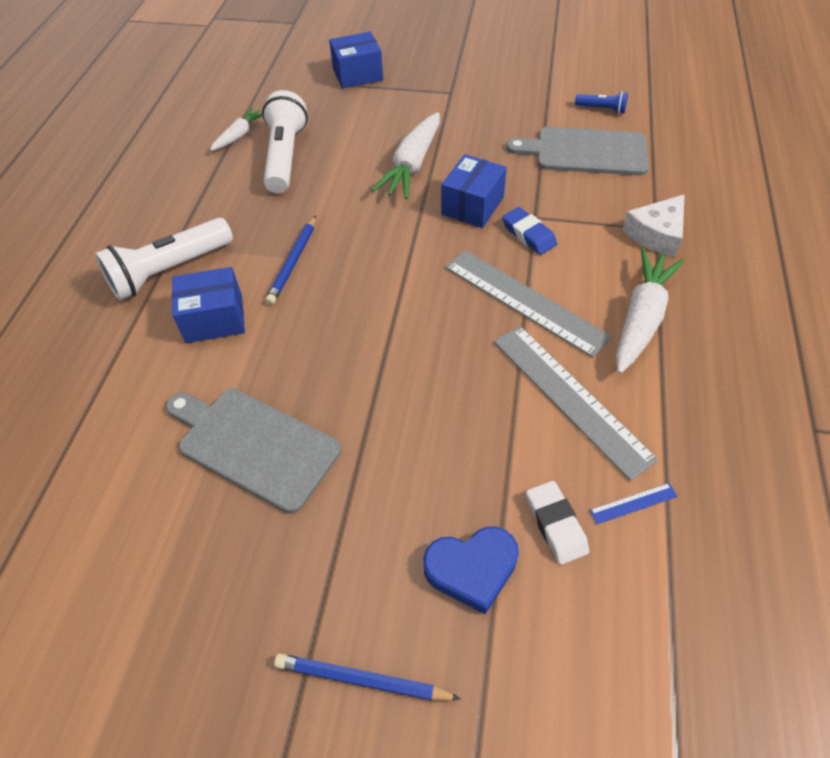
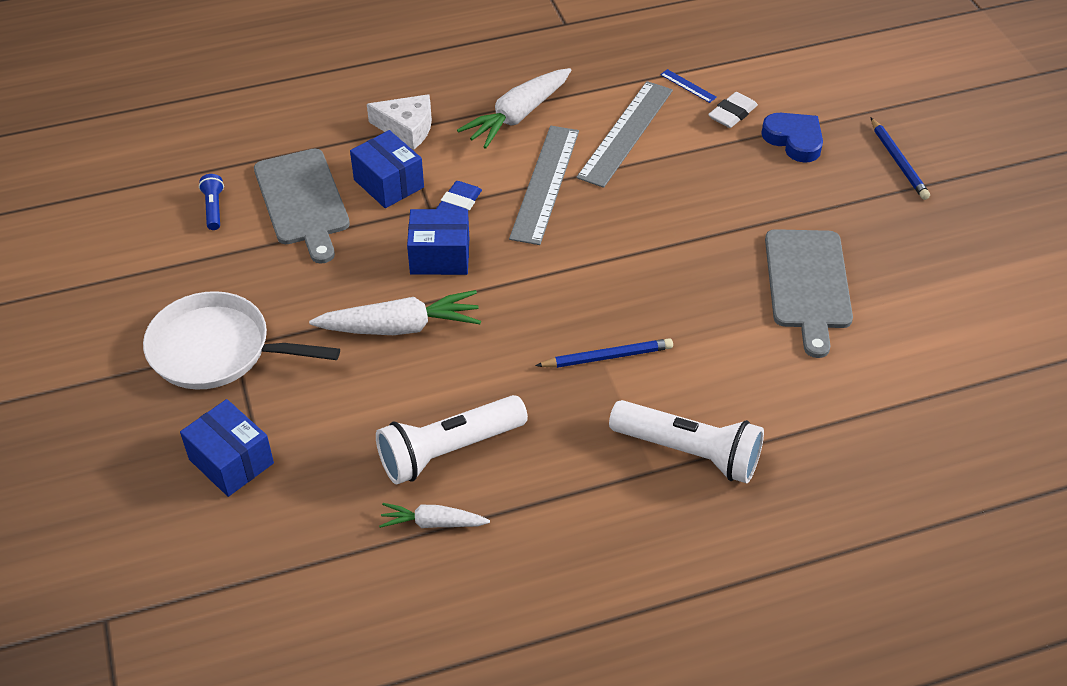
camera: 120 degrees left, 5 degrees down
(214, 319) = (717, 379): blue box -> blue box (388, 183)
(454, 85) = (216, 350): none -> white pan
(641, 318) = (517, 116): white carrot -> white carrot turned 45 degrees counterclockwise

